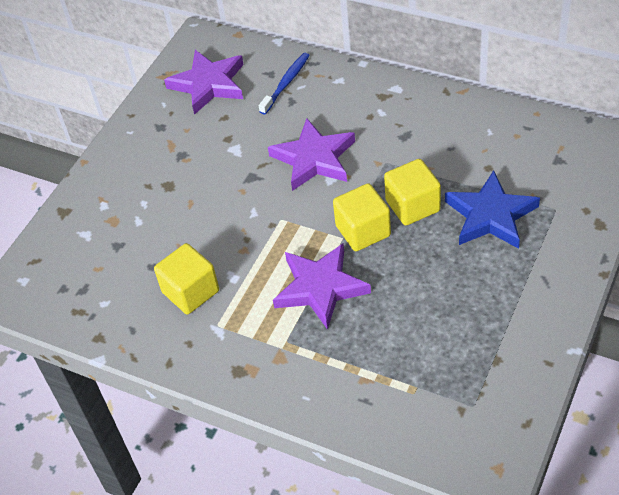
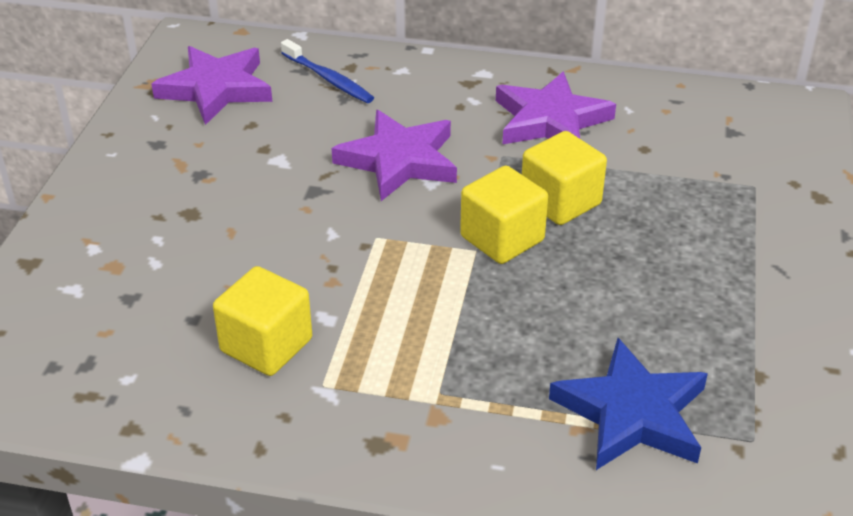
camera: 20 degrees left, 10 degrees down
(286, 83) = (328, 79): blue toothbrush -> blue toothbrush turned 120 degrees clockwise
(320, 288) = (466, 316): purple star -> purple star (550, 121)
(490, 215) = (672, 202): blue star -> blue star (632, 413)

